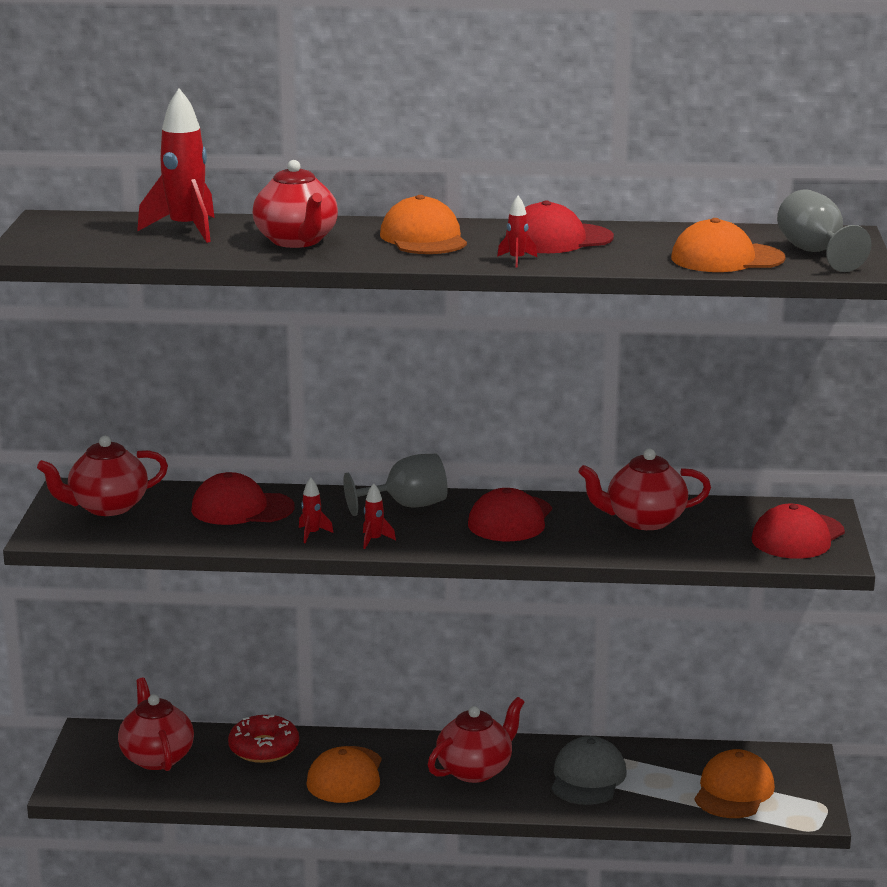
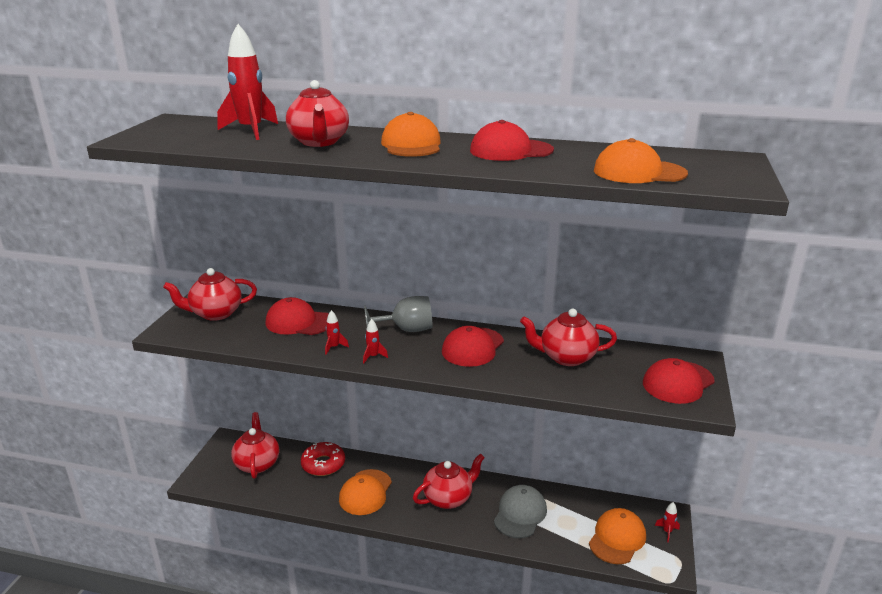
camera: 10 degrees right, 5 degrees up
(517, 260) = (471, 164): red rocket -> red rocket (667, 532)
(816, 253) = (714, 171): grey goblet -> none

